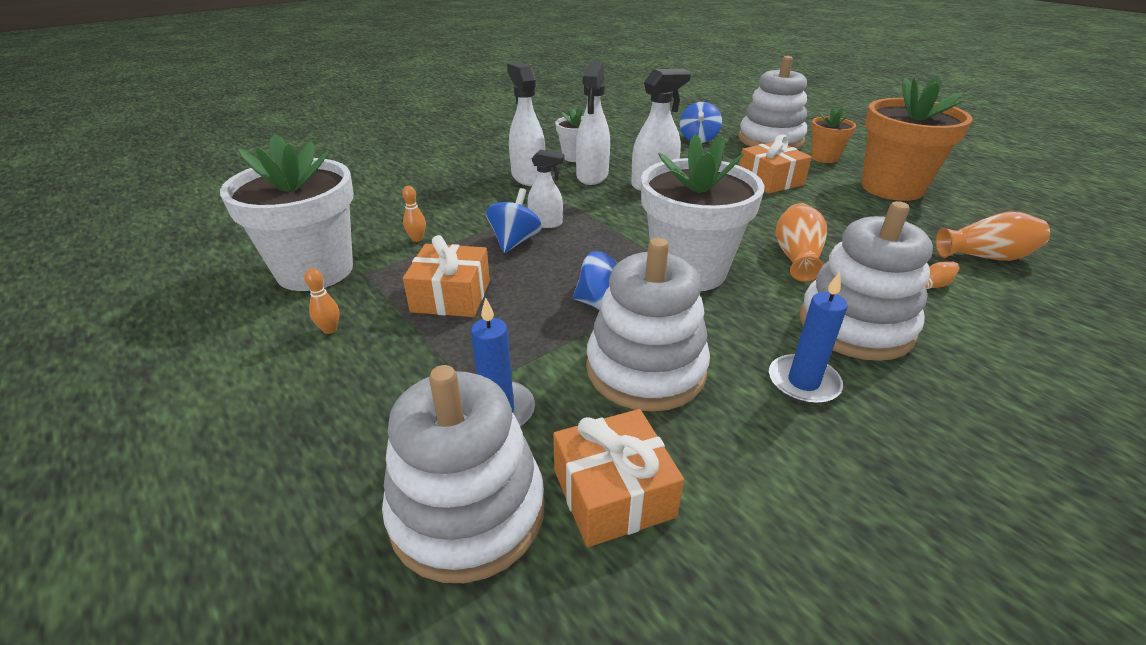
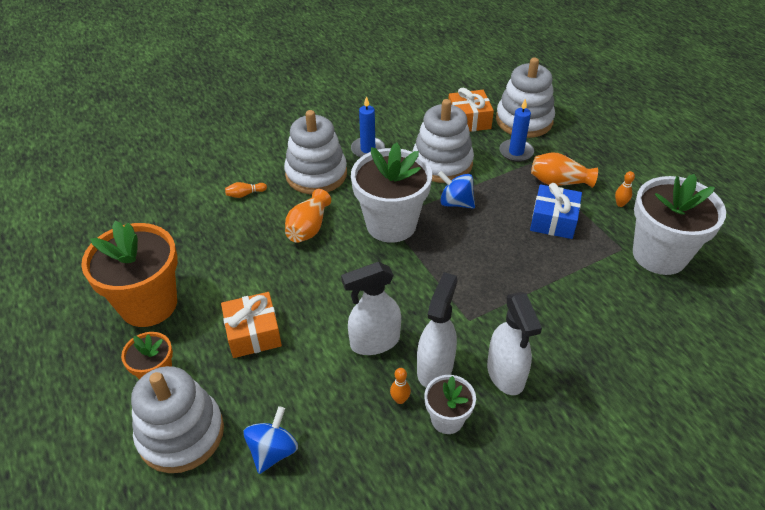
camera: 170 degrees left, 10 degrees up
(417, 239) = (595, 282): orange bowling pin -> orange bowling pin (400, 399)
(451, 296) = (553, 220): orange gift -> blue gift
(515, 241) = (514, 269): blue spinning top -> none
(546, 223) = (489, 290): white spray bottle -> none
(985, 256) = (178, 214): orange vase -> orange vase (559, 182)

